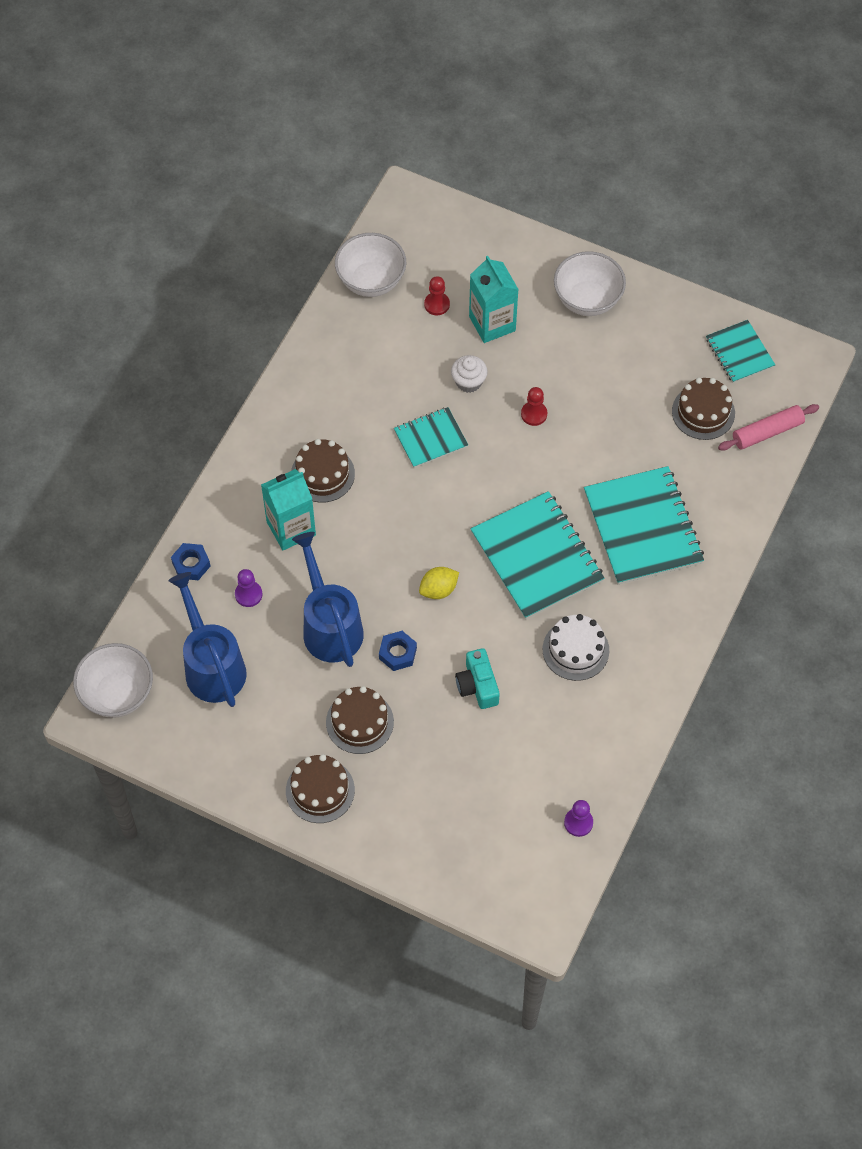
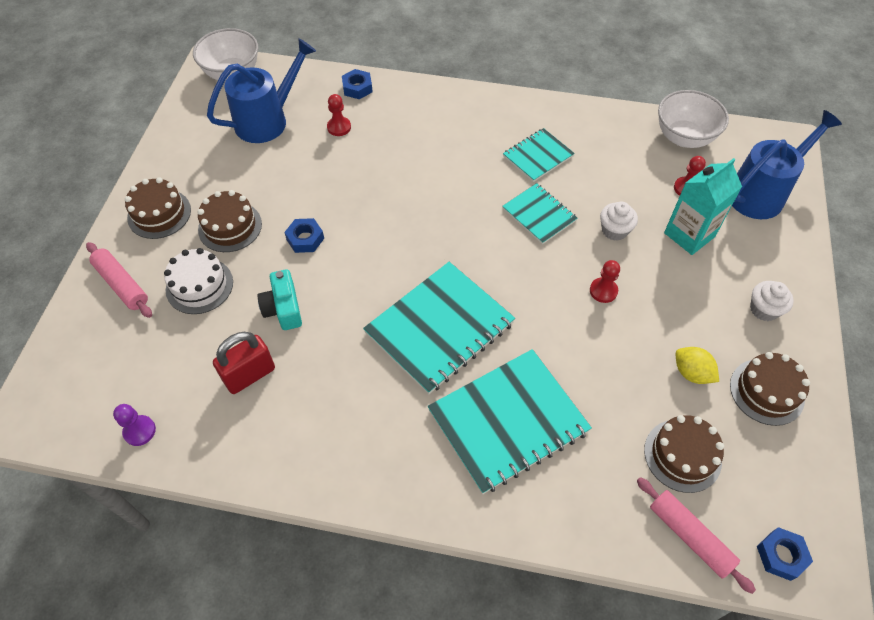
camera: 75 degrees right, 5 degrees down
(248, 594) = (339, 127): purple pawn -> red pawn
(291, 528) = (410, 139): turquoise carton -> none
(322, 474) = (471, 148): brown cake -> brown cake (767, 391)
(329, 625) = (322, 185): blue watering can -> blue watering can (762, 192)
(406, 832) = (122, 284): none -> pink rolling pin
(438, 590) = (379, 255): yellow lemon -> yellow lemon (691, 373)
(477, 685) = (283, 308): turquoise camera -> turquoise camera turned 75 degrees counterclockwise
(544, 724) = (249, 375): none -> red padlock
(575, 650) = (341, 386): white cake -> white cake (199, 286)
(587, 300) = (764, 309): white bowl -> white cupcake
(739, 353) = (783, 480): turquoise notebook -> turquoise notebook (538, 156)
(794, 379) = (781, 555): none -> blue nut

